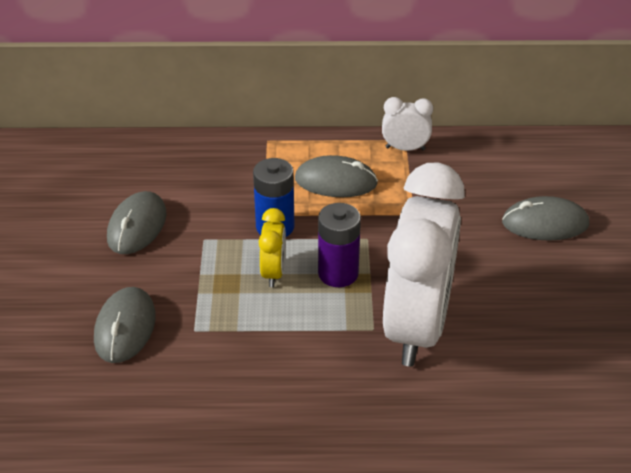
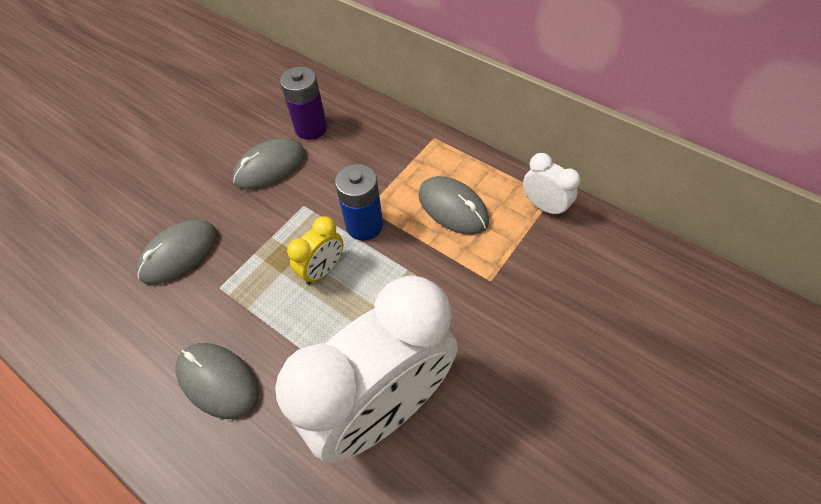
camera: 40 degrees right, 15 degrees up
(338, 273) = (371, 303): purple battery -> purple battery (311, 128)
(545, 223) = (612, 370): grey mouse -> grey mouse (218, 381)

